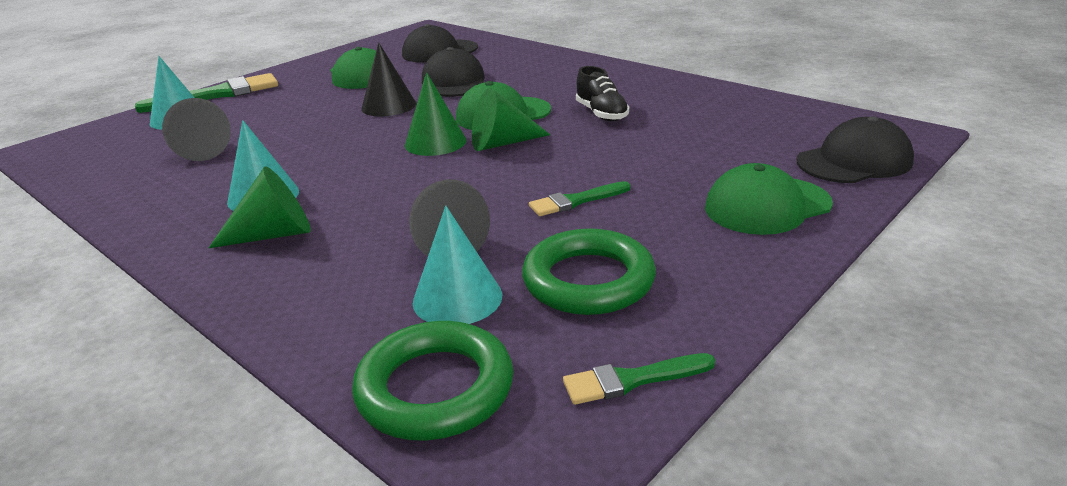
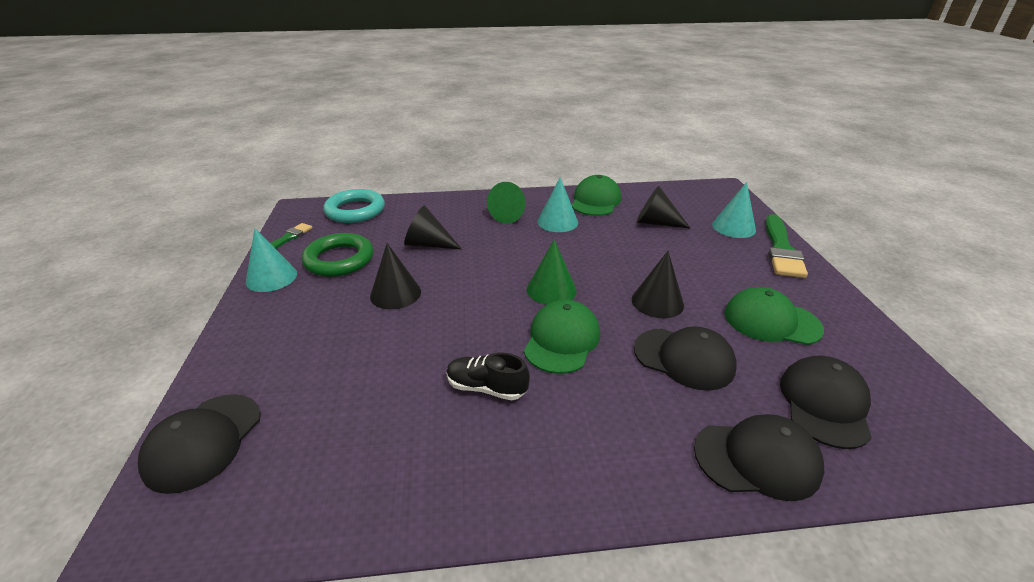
camera: 130 degrees right, 5 degrees up
(435, 388) = (355, 211): green ring -> turquoise ring
(457, 298) = (387, 231): turquoise cone -> turquoise cone (271, 277)
(502, 143) = (508, 311): green cone -> none
(515, 53) = (757, 459): none -> black cap
(576, 201) = (395, 293): green brush -> black cone
(767, 206) = (267, 348): green cap -> green cap (595, 201)

